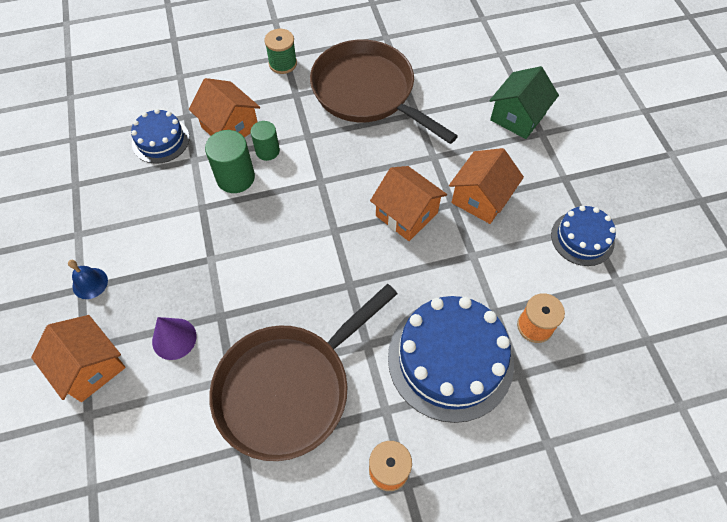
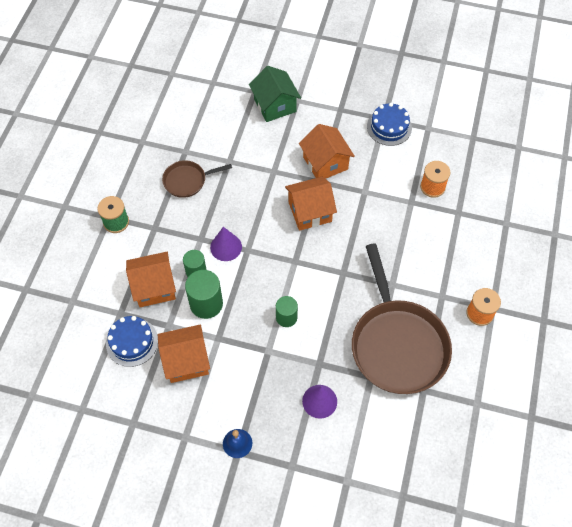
camera: 60 degrees left, 0 degrees up
(90, 367) = (310, 467): orange house -> orange house (186, 361)
(260, 256) = (286, 317): none -> green cylinder
(312, 161) = (226, 247): none -> purple cone
(367, 92) = (187, 181): brown pan -> brown pan, size x0.48
(450, 359) = (428, 243): blue cake -> none

